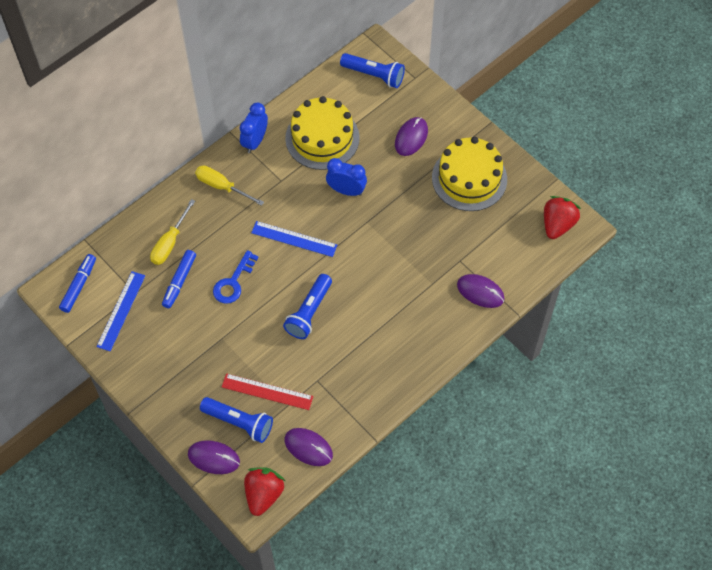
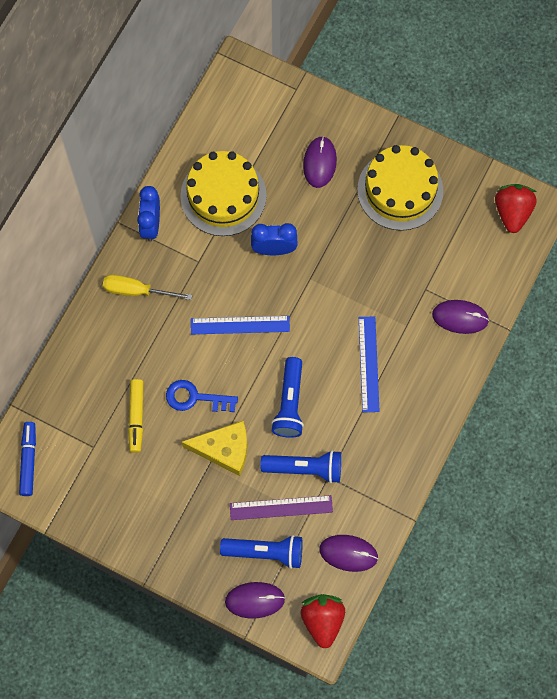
camera: 20 degrees left, 10 degrees up
(121, 311) = (87, 472): blue ruler -> blue ruler (369, 364)
(170, 243) = (107, 376): yellow screwdriver -> none
(179, 281) = (136, 417): blue marker -> yellow marker
(233, 282) = (195, 398): blue key -> blue key turned 90 degrees clockwise
(239, 330) = (224, 449): none -> yellow cheese
(267, 392) = (281, 508): red ruler -> purple ruler
(374, 75) = (250, 101): blue flashlight -> blue flashlight (304, 468)

